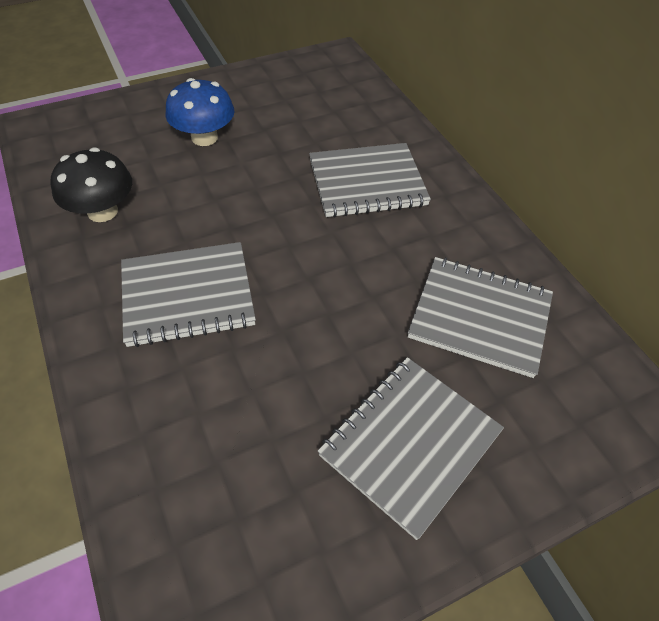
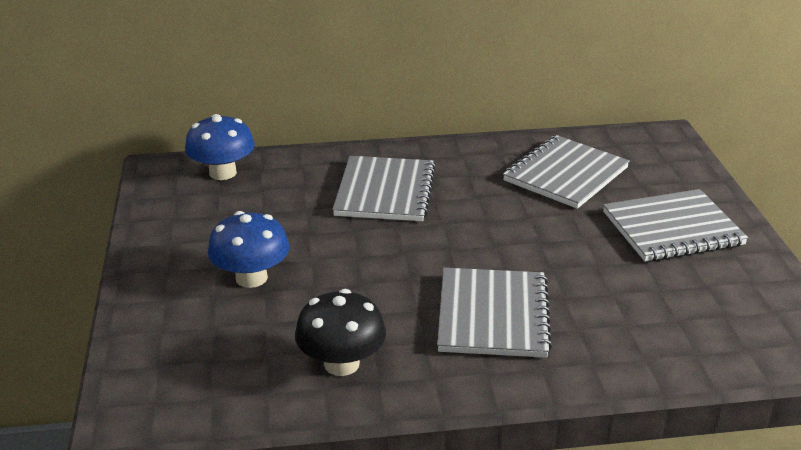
camera: 70 degrees left, 20 degrees down
(348, 85) = (223, 173): none -> blue mushroom
(410, 443) = (672, 229): grey notebook -> grey notebook turned 75 degrees counterclockwise

